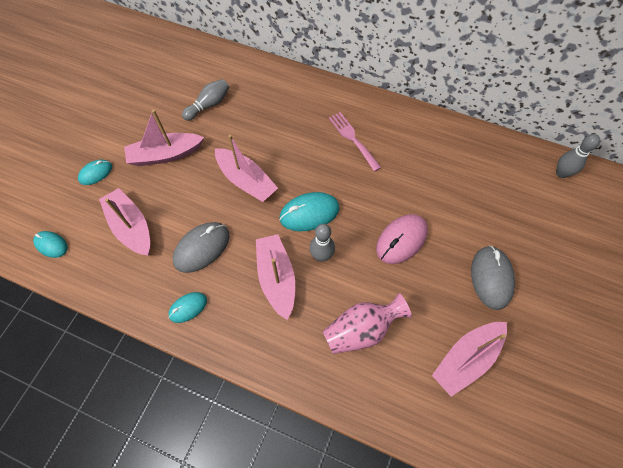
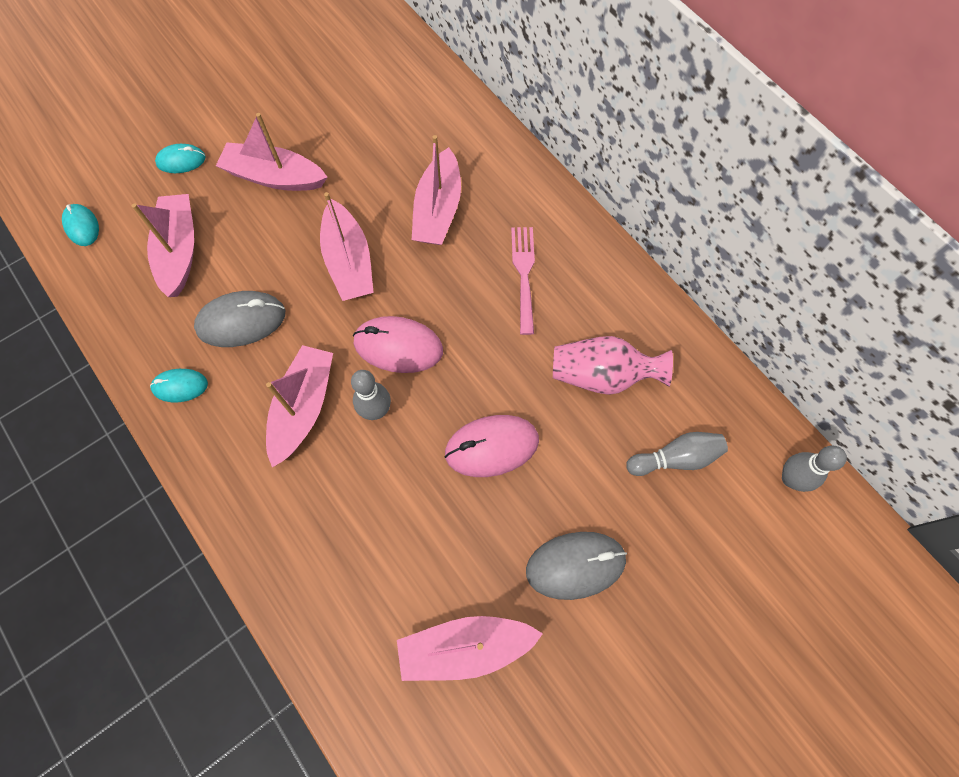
camera: 30 degrees right, 5 degrees up
(209, 105) = (369, 134): grey bowling pin -> grey bowling pin (676, 458)
(279, 127) = (438, 209): none -> pink boat
(309, 213) = (398, 346): turquoise mouse -> pink mouse
(361, 329) = (361, 532): pink vase -> pink vase (602, 375)
(491, 278) = (575, 565): grey mouse -> grey mouse turned 45 degrees clockwise

